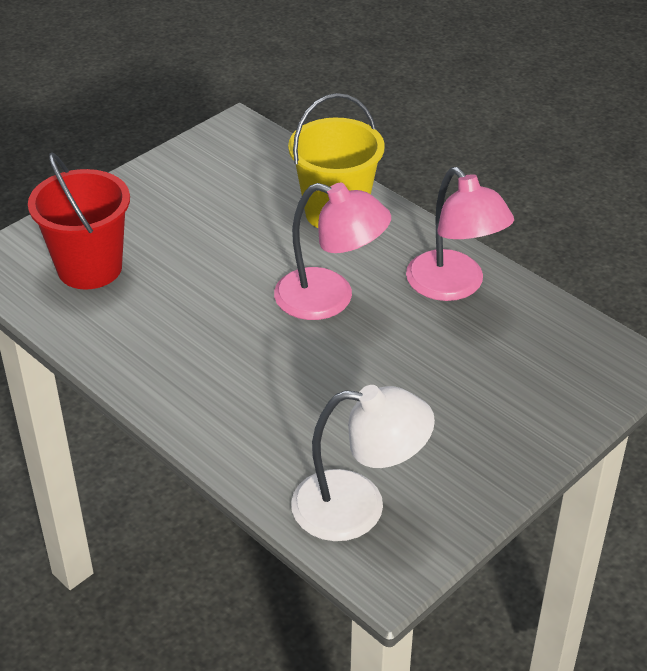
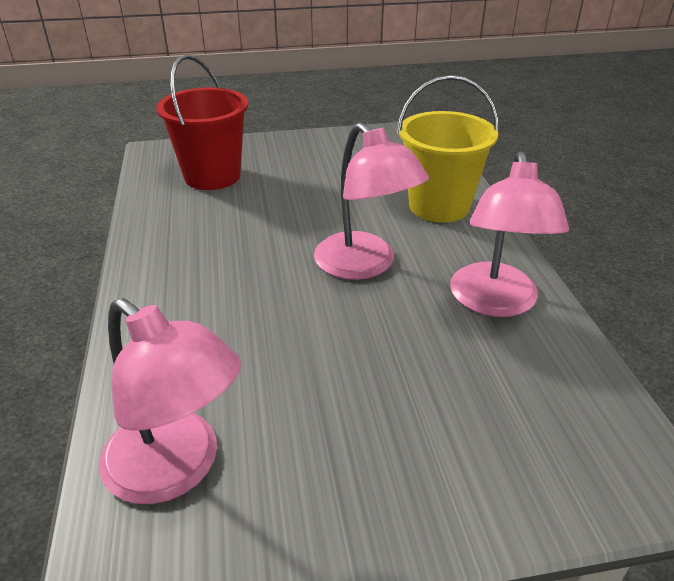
camera: 35 degrees right, 5 degrees down
(358, 507) = (176, 469): white lamp -> pink lamp

